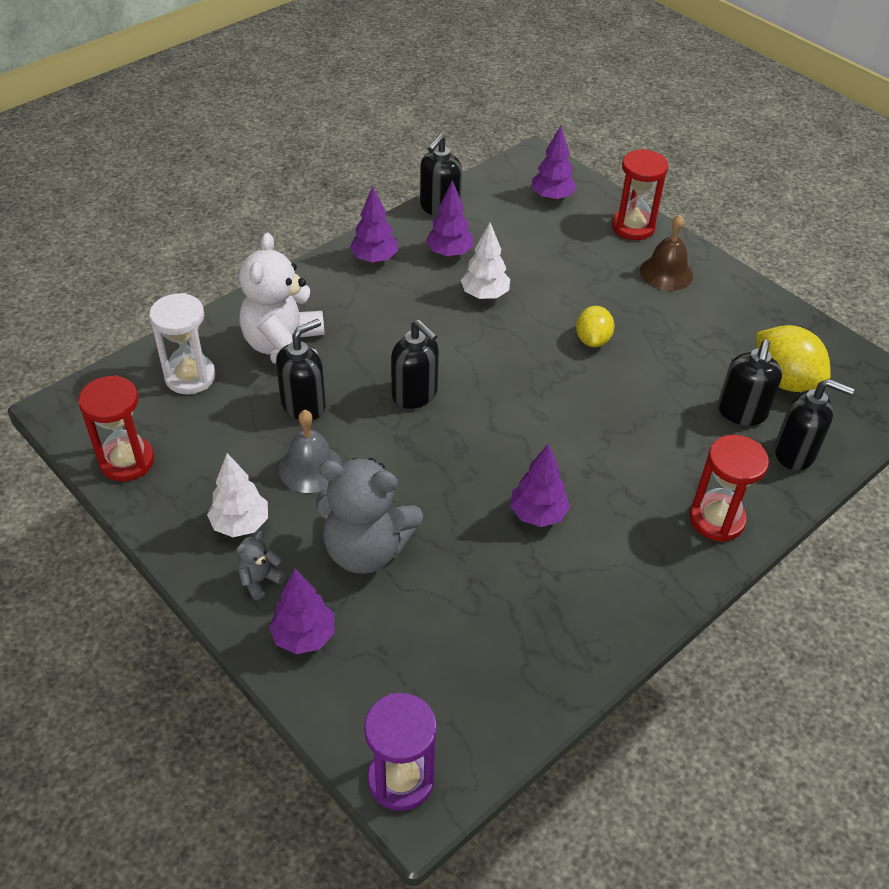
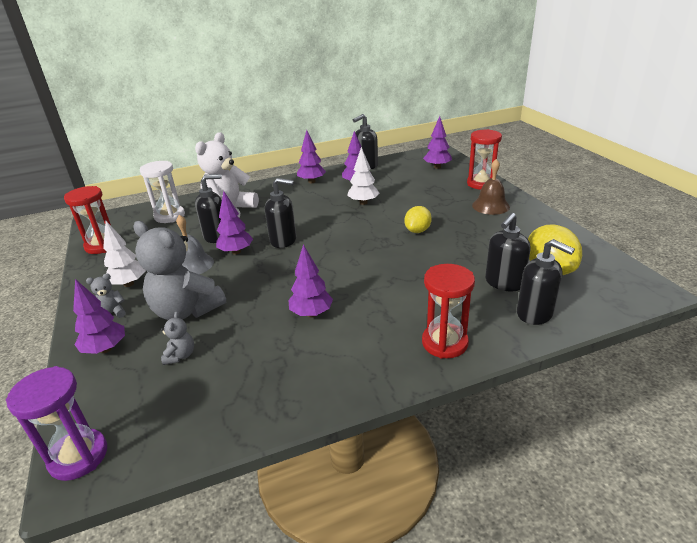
camera: 25 degrees right, 15 degrees down
(358, 430) = (236, 252): none -> purple tree
(414, 619) = (180, 355): none -> grey teddy bear
(415, 394) = (284, 240): black soap dispenser -> black soap dispenser turned 60 degrees counterclockwise

